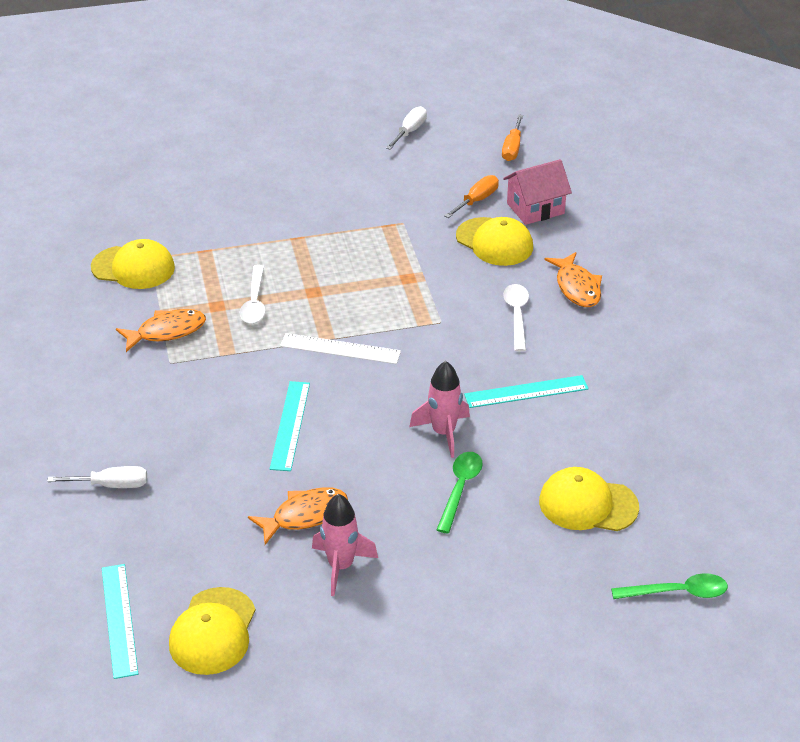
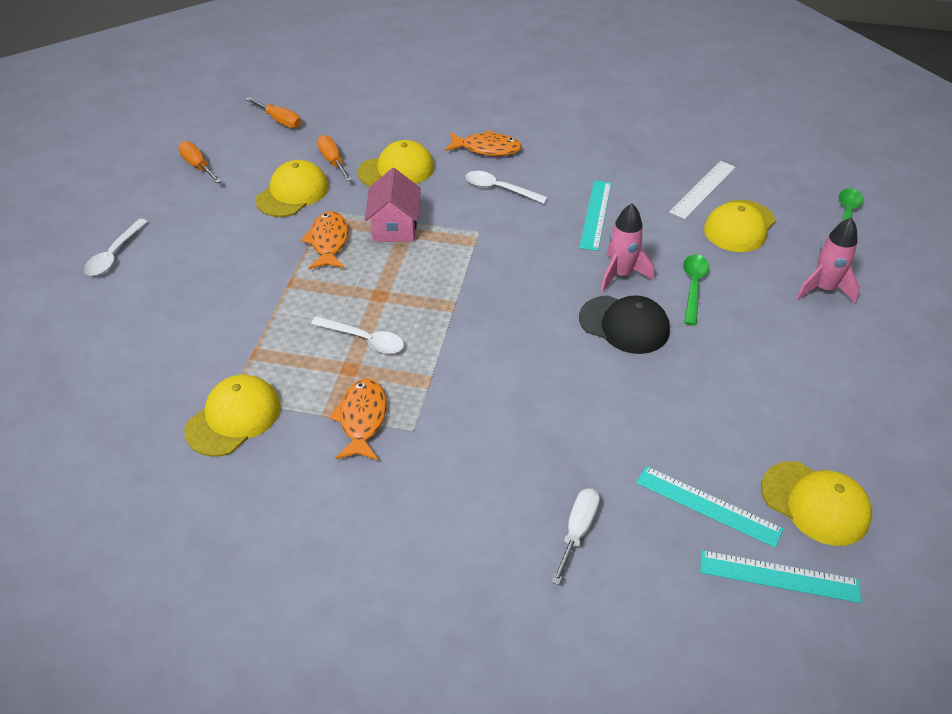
camera: 65 degrees left, 5 degrees up
(269, 139) = (114, 254): none -> white spoon
(290, 425) = (559, 367): turquoise ruler -> turquoise ruler (708, 505)
(305, 515) = (685, 392): orange fish -> orange fish (328, 242)
(340, 349) = (473, 302): white ruler -> white ruler (703, 189)
(341, 566) = (759, 388): pink rocket -> pink rocket (823, 289)
(372, 453) = (624, 325): none -> black cap
(410, 131) = (198, 166): white screwdriver -> orange screwdriver
(412, 195) = (293, 193): none -> yellow cap
(460, 489) = (693, 287): green spoon -> green spoon turned 60 degrees clockwise
(535, 208) = (371, 136): pink house -> pink house (395, 227)

